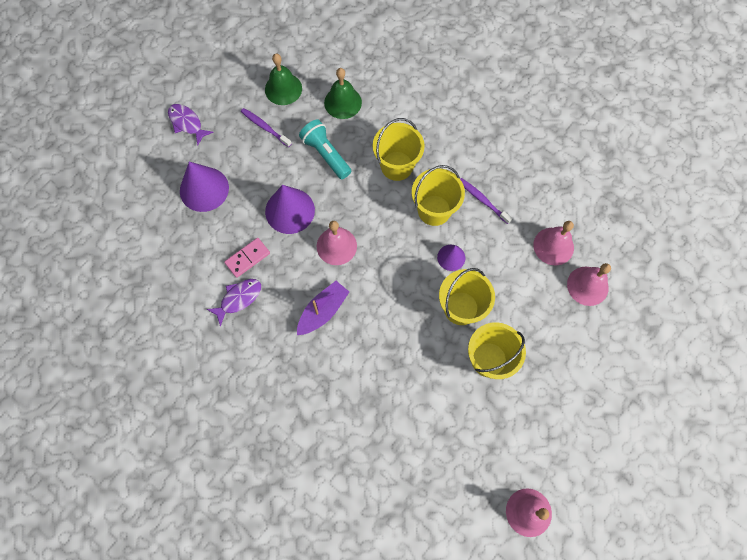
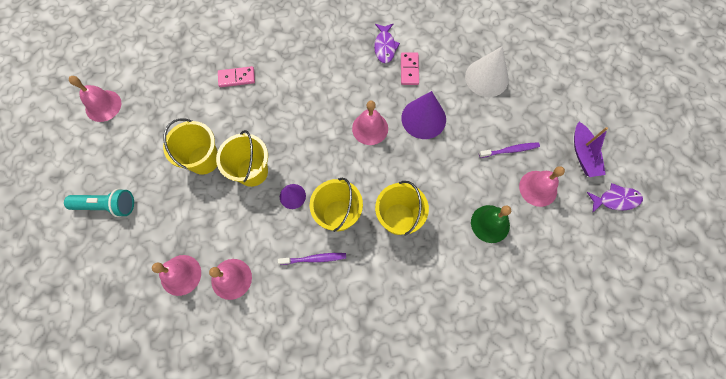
camera: 130 degrees right, 0 degrees up
(187, 123) = (554, 101): purple fish -> purple fish (615, 199)
(204, 189) = (486, 78): purple cone -> white cone
(283, 89) = (538, 188): green bell -> pink bell
(323, 311) = (331, 87): purple boat -> purple boat (583, 155)
(326, 154) = (451, 175): turquoise flashlight -> turquoise flashlight (107, 206)
(387, 408) = (237, 78): none -> pink domino

